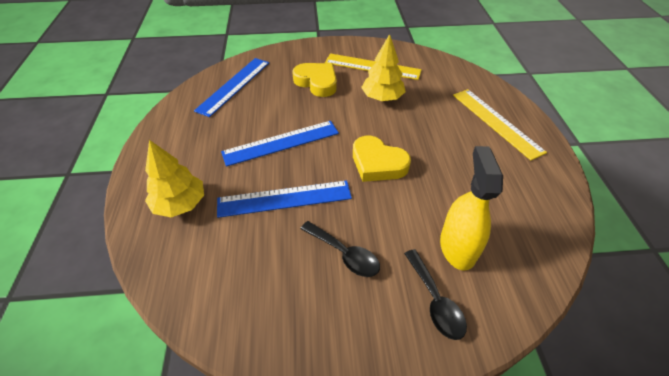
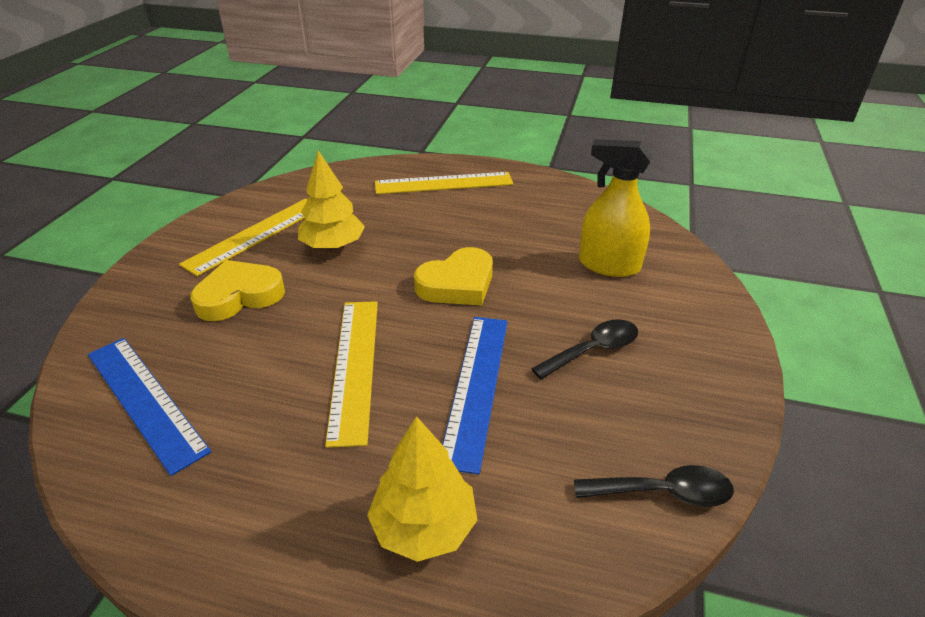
camera: 70 degrees left, 10 degrees down
(281, 142) = (354, 366): blue ruler -> yellow ruler
(435, 301) = (671, 300): black spoon -> black spoon (663, 492)

